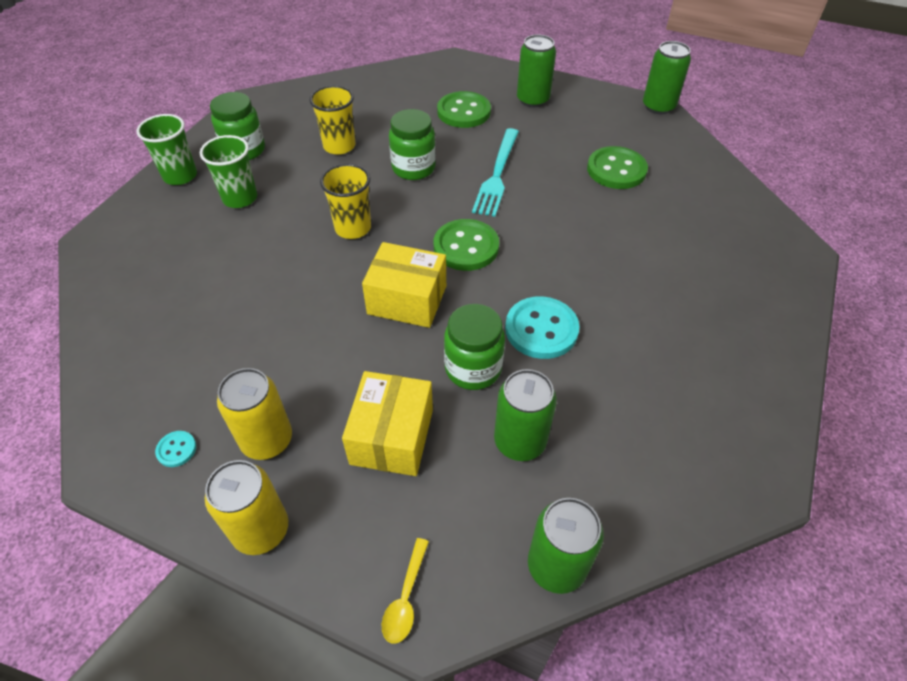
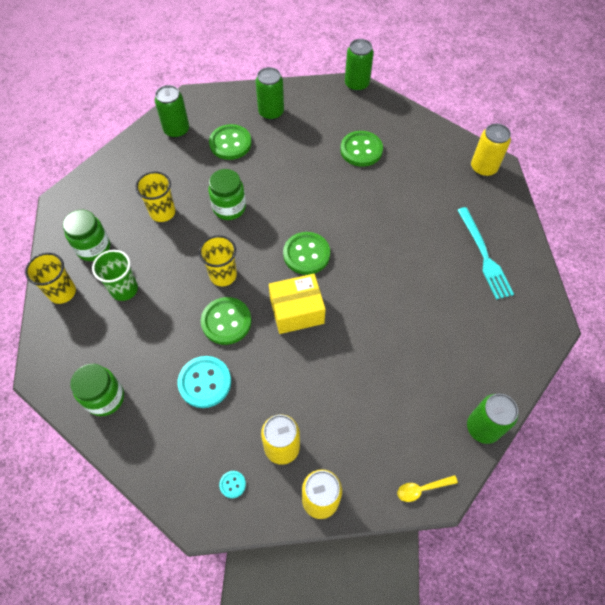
camera: 30 degrees left, 10 degrees up
(180, 176) = (62, 292): green cup -> yellow cup
(317, 274) = (226, 322): none -> green button
(392, 436) = (351, 405): yellow box -> none
(405, 598) = (422, 489): yellow spoon -> yellow spoon turned 90 degrees clockwise
(473, 368) = (367, 337): green jar -> green jar (105, 398)
(497, 174) = (288, 188): turquoise fork -> turquoise fork (484, 255)
(520, 441) = (421, 368): green can -> green can (176, 130)
(541, 329) = (388, 291): turquoise button -> turquoise button (205, 382)
(777, 247) = (483, 168): none -> yellow can

